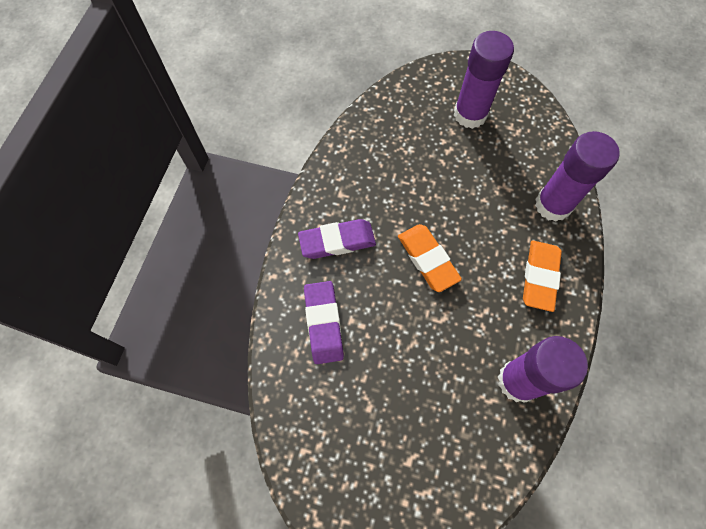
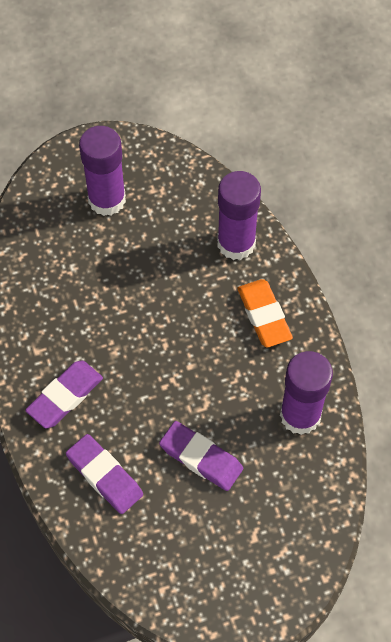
camera: 35 degrees left, 5 degrees down
(409, 361) = (201, 458): none -> purple eraser
(427, 259) = (158, 361): orange eraser -> none

